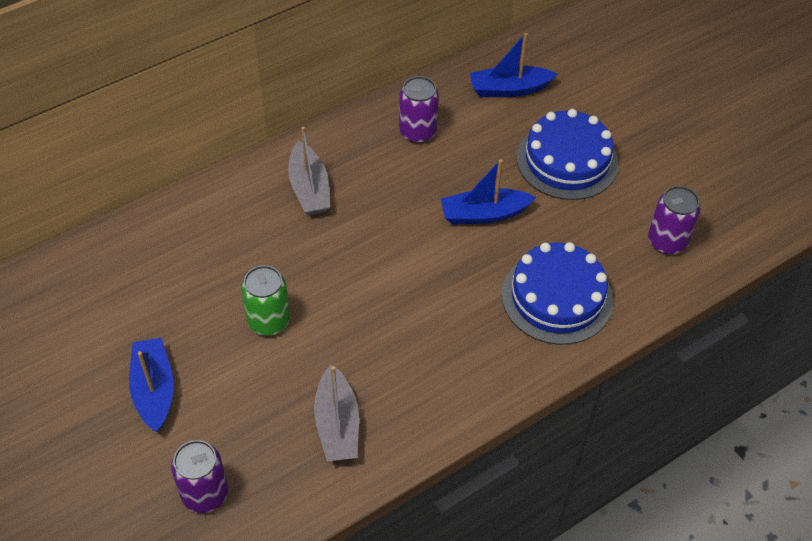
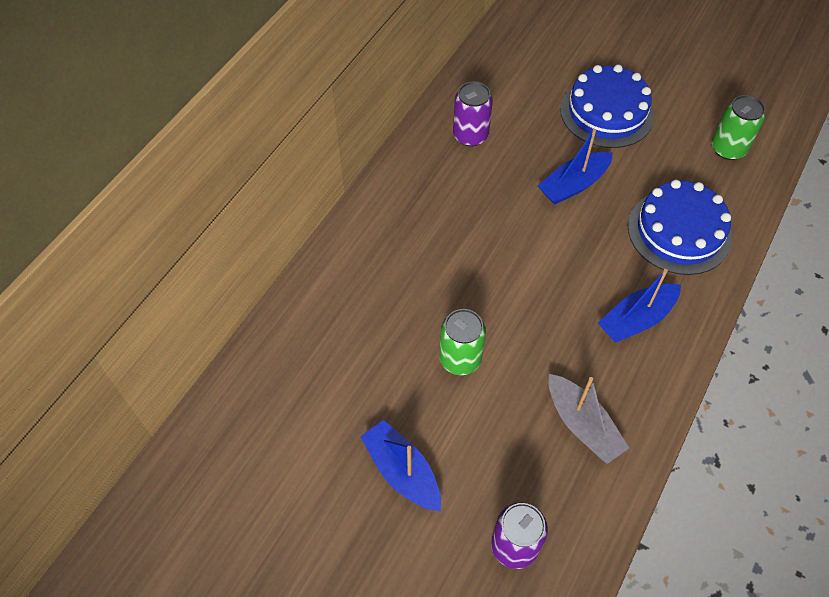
camera: 25 degrees left, 5 degrees up
(309, 188) = (413, 223): grey boat -> none
(509, 89) = (519, 69): blue boat -> blue boat (636, 319)
(667, 241) = (728, 149): purple can -> green can

